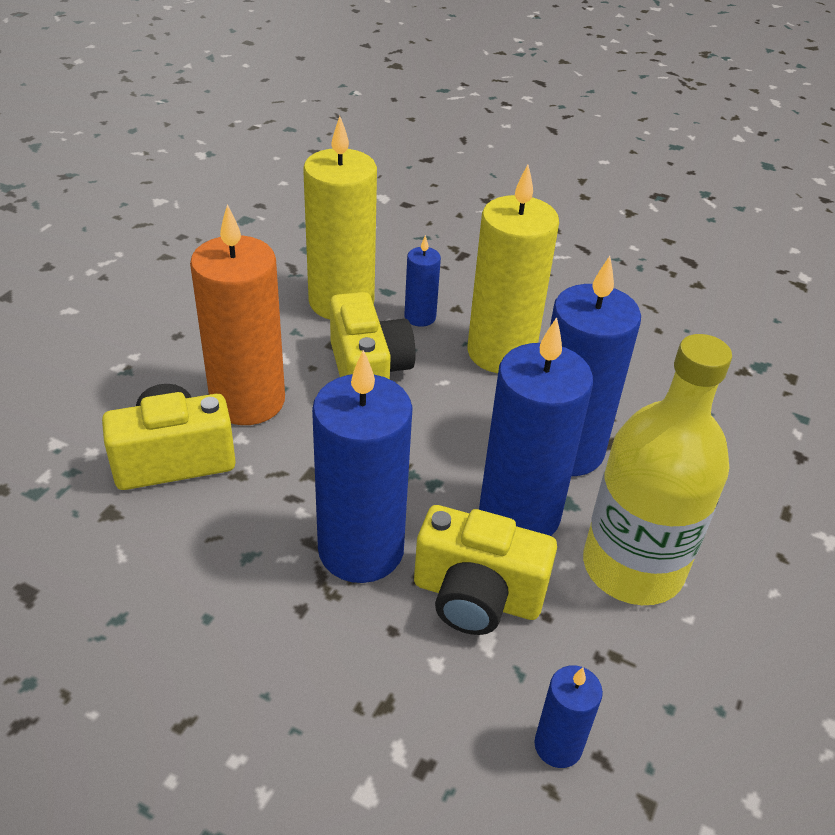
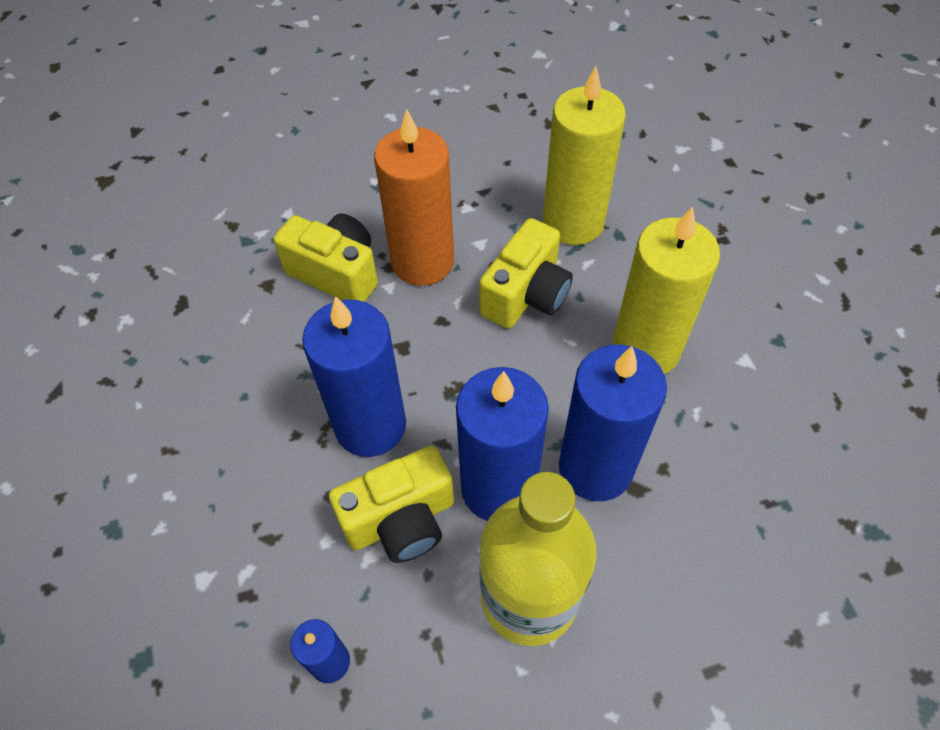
camera: 50 degrees right, 15 degrees up
(420, 317) = (618, 274): blue candle -> none
(476, 596) = (401, 520): yellow camera -> yellow camera turned 90 degrees counterclockwise

